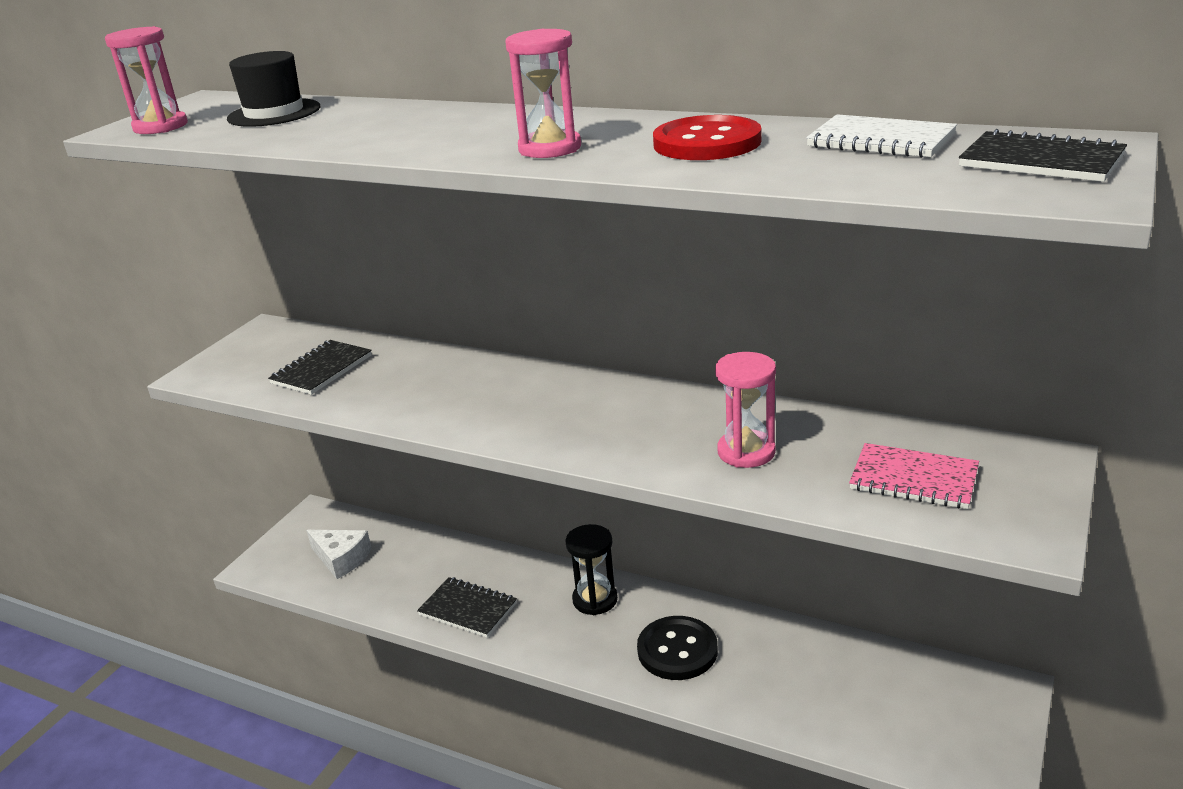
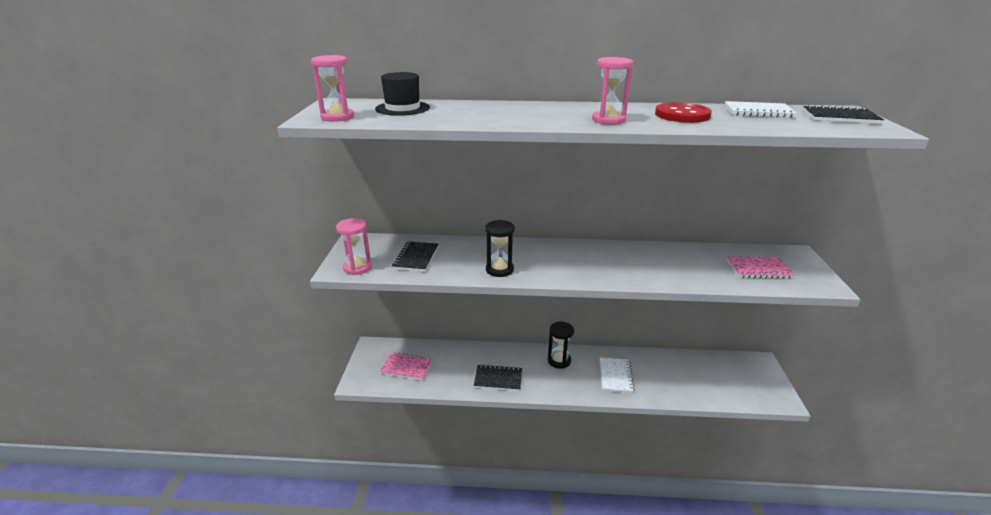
camera: 25 degrees left, 0 degrees up
(341, 559) = (406, 367): white cheese -> pink notebook
(427, 408) = (499, 269): none -> black hourglass
(677, 650) = (615, 376): black button -> white notebook
(746, 452) = (678, 268): pink hourglass -> pink hourglass (357, 267)

